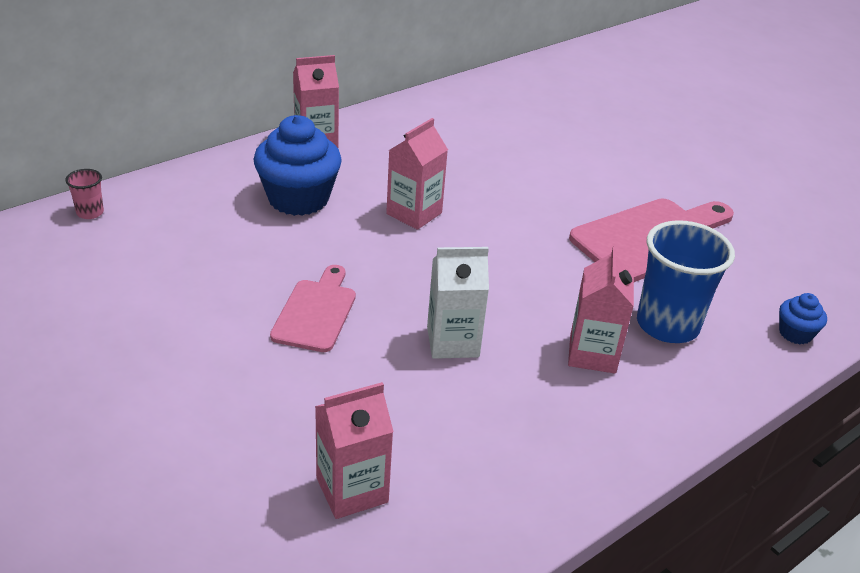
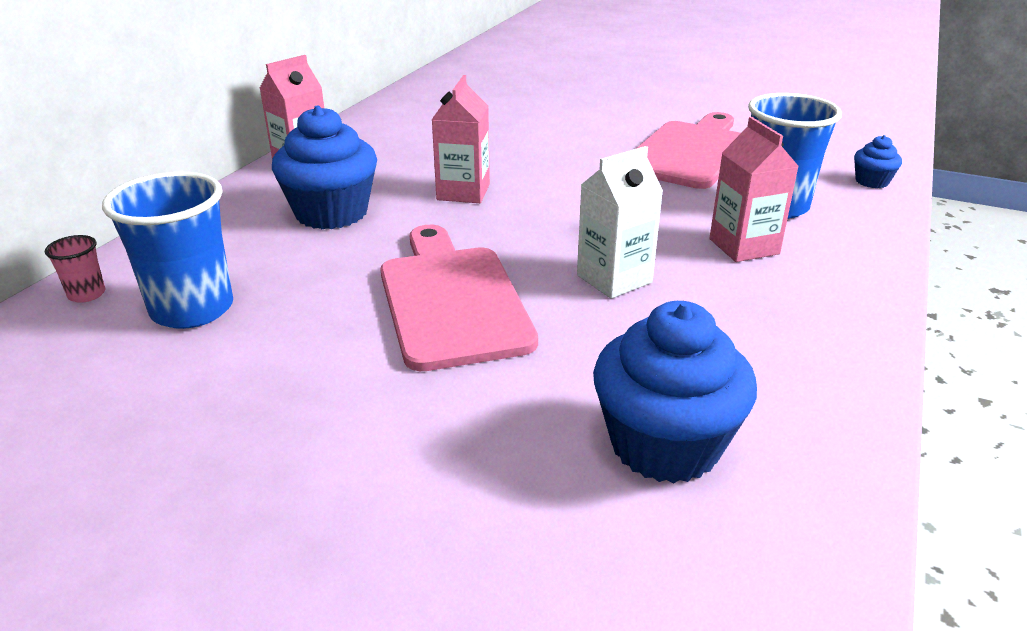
camera: 25 degrees left, 5 degrees down
(143, 251) = (192, 309): none -> blue cup
(316, 312) = (452, 300): pink cutting board -> pink cutting board, size x1.63
(352, 490) = (665, 444): pink carton -> blue cupcake

